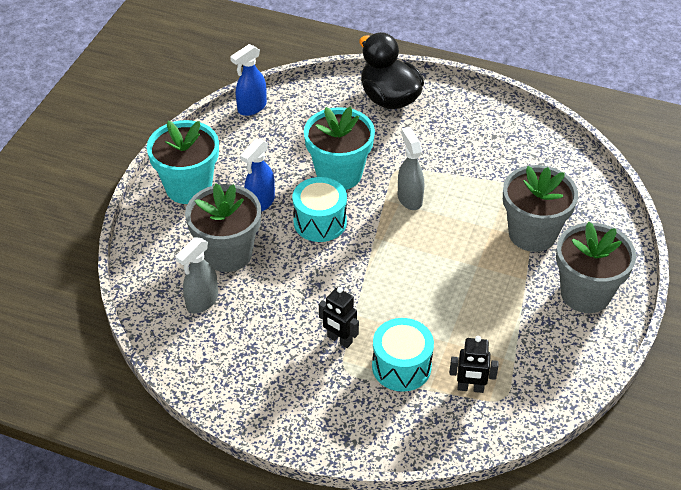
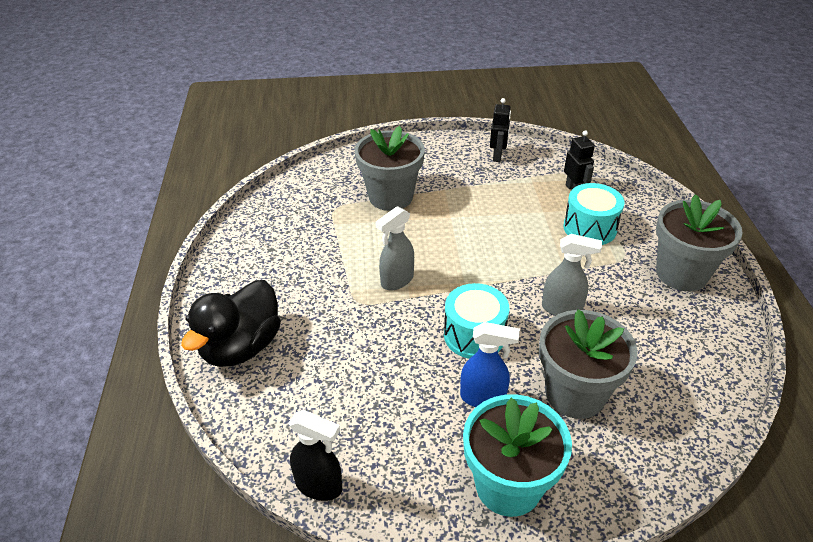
camera: 115 degrees left, 5 degrees down
(202, 302) = (651, 386): grey spray bottle -> grey spray bottle (562, 309)
(251, 108) = (319, 486): blue spray bottle -> black spray bottle
(339, 174) = (394, 346): turquoise flower pot -> none
(339, 340) = (599, 271): black robot -> black robot (497, 156)
(585, 293) = (436, 159): grey flower pot -> grey flower pot (681, 273)

